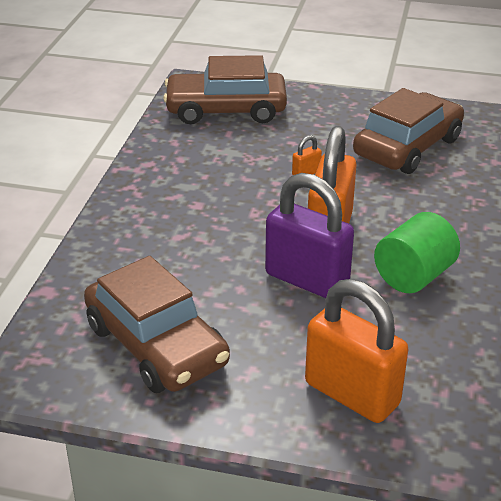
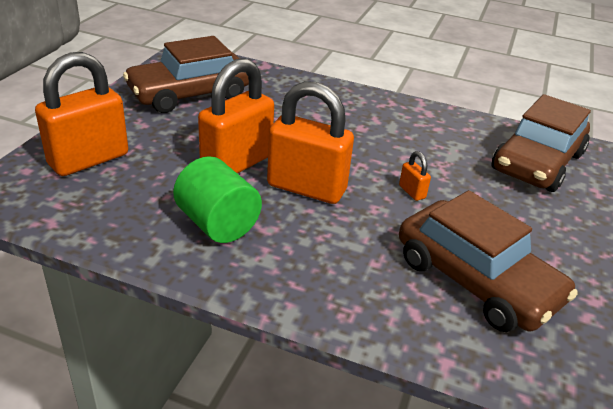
camera: 95 degrees right, 0 degrees up
(226, 110) = (537, 162): brown car -> brown car turned 150 degrees counterclockwise
(307, 279) = (237, 163): purple padlock -> orange padlock

